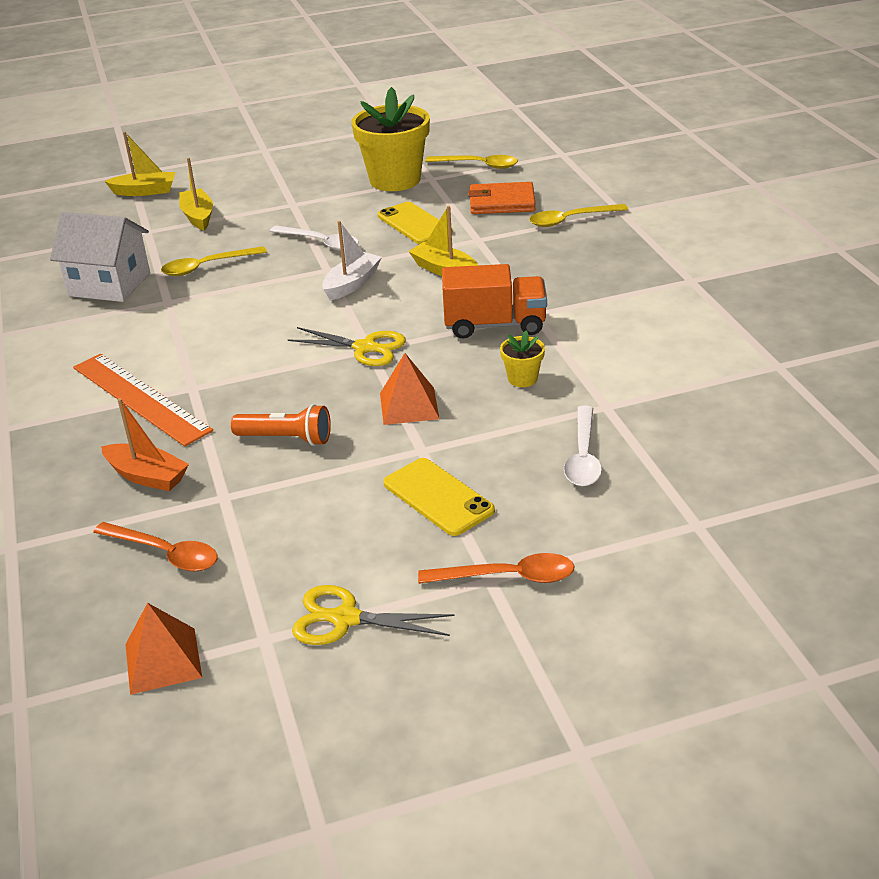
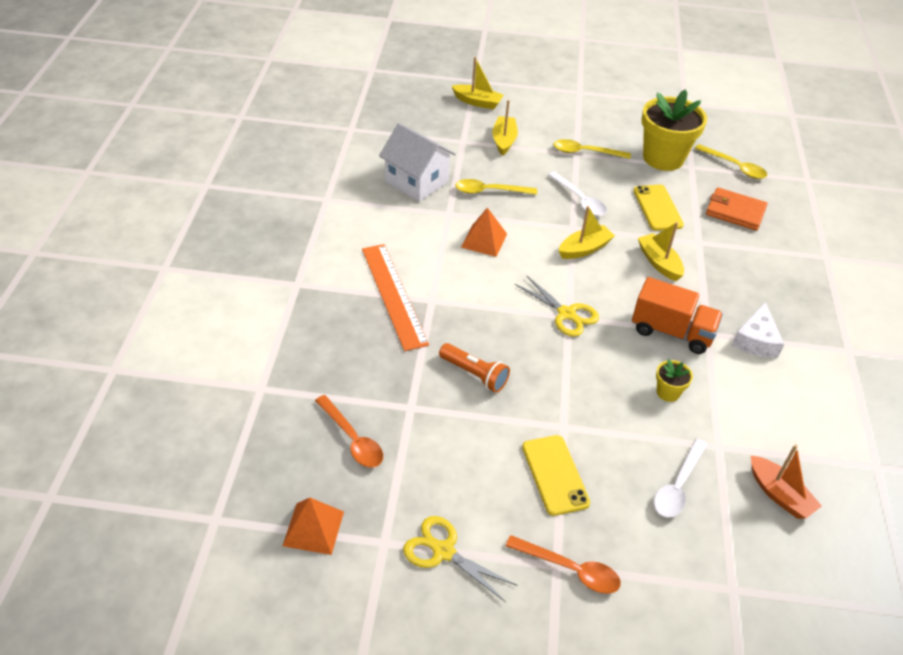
camera: 20 degrees right, 10 degrees up
(147, 476) = (369, 366): orange boat -> orange boat (779, 494)
(352, 284) = (584, 249): white boat -> yellow boat
(409, 405) = (573, 381): orange pyramid -> orange pyramid (484, 240)
(571, 220) = (781, 250): yellow spoon -> yellow spoon (585, 152)
(590, 303) = (756, 340): none -> white cheese

